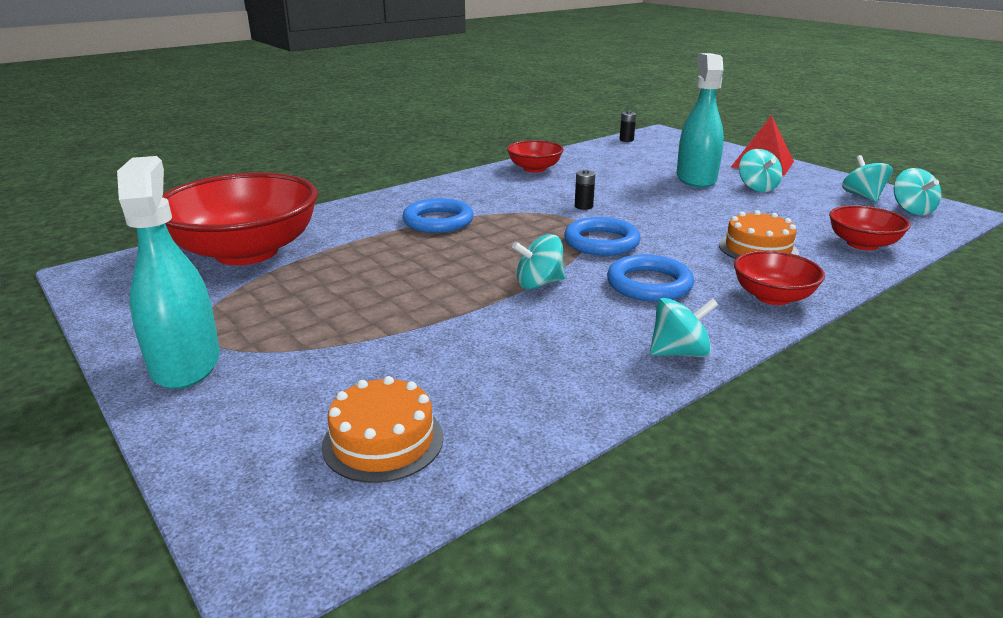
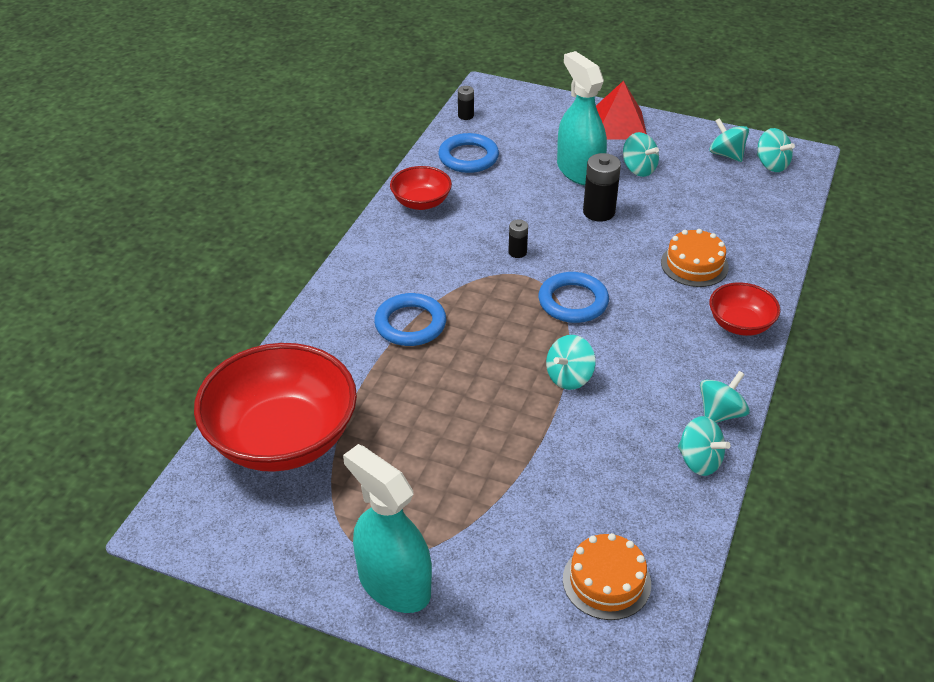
camera: 30 degrees left, 15 degrees up
(612, 381) = (699, 461): none -> turquoise spinning top
(649, 284) = (648, 344): blue ring -> blue ring (468, 157)
(689, 201) = (599, 212): none -> black battery
(862, 244) = (762, 229): red bowl -> none

